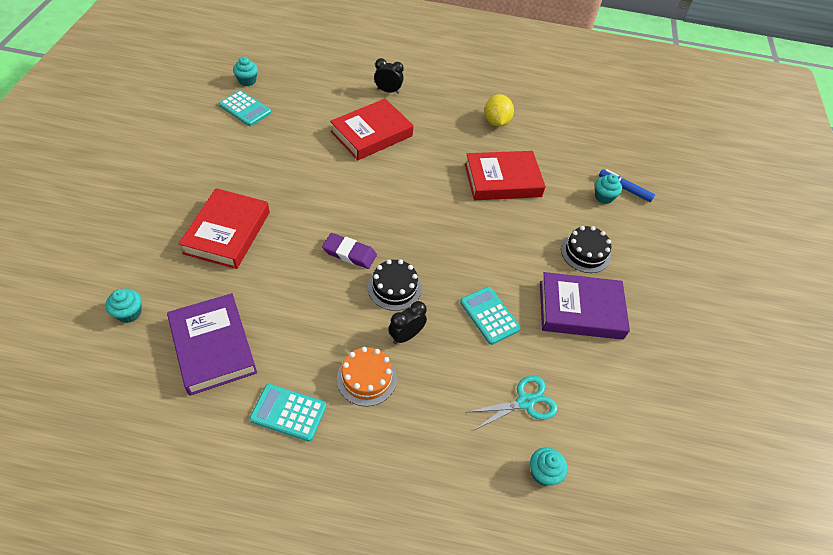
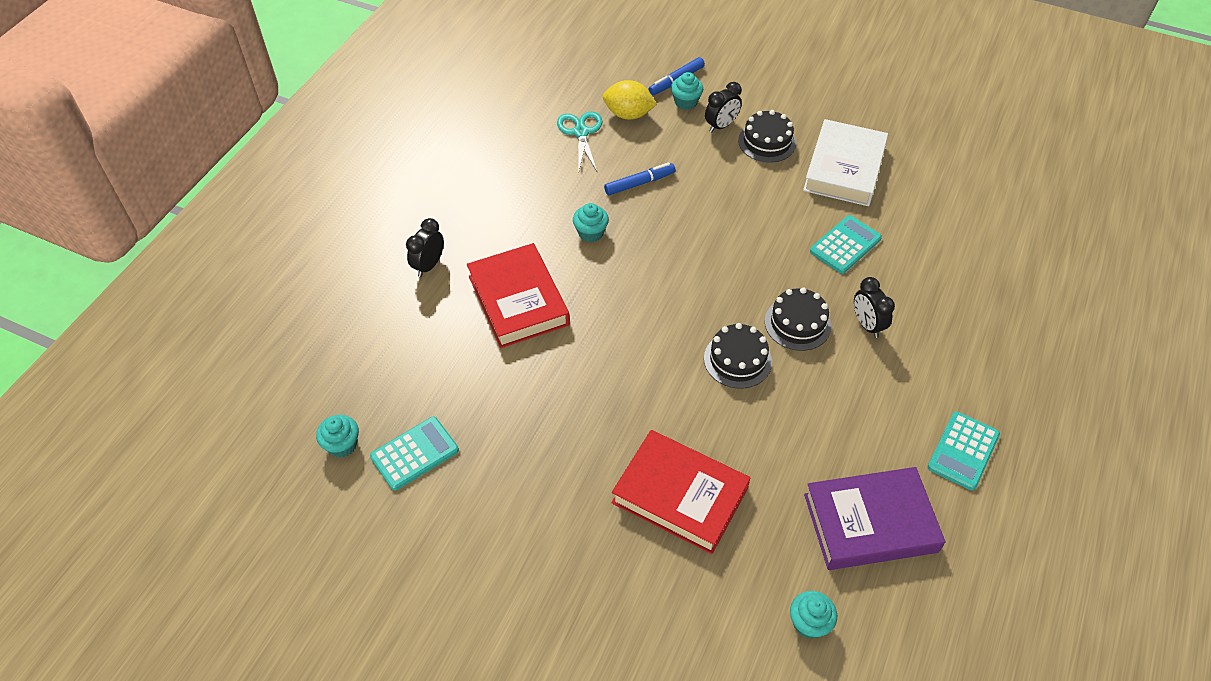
camera: 70 degrees left, 0 degrees up
(349, 253) = (737, 360): purple eraser -> black cake
(366, 378) = (921, 371): orange cake -> none
(489, 315) = (845, 245): turquoise calculator -> turquoise calculator turned 150 degrees clockwise
(496, 122) = (530, 163): yellow lemon -> yellow lemon (628, 114)
(502, 180) = (639, 183): red book -> blue marker
(525, 402) = (954, 242): turquoise scissors -> turquoise scissors (581, 132)
(543, 472) = (1029, 248): turquoise cupcake -> turquoise cupcake (590, 233)
(580, 310) = (844, 168): purple book -> white book
(588, 221) = (721, 126): none -> black clock

